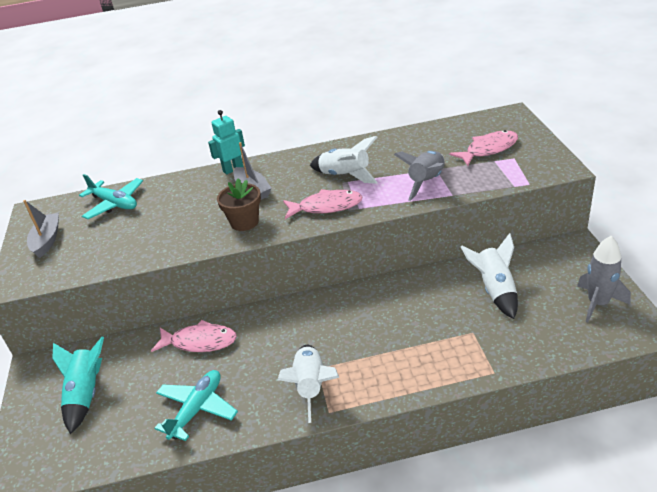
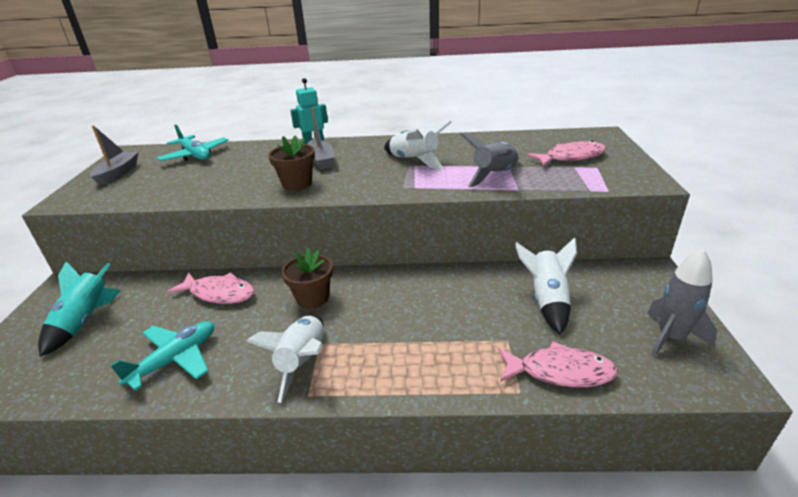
camera: 10 degrees right, 5 degrees down
(290, 328) = (312, 298): none -> brown flower pot
(326, 207) = (382, 182): pink fish -> pink fish (560, 372)

